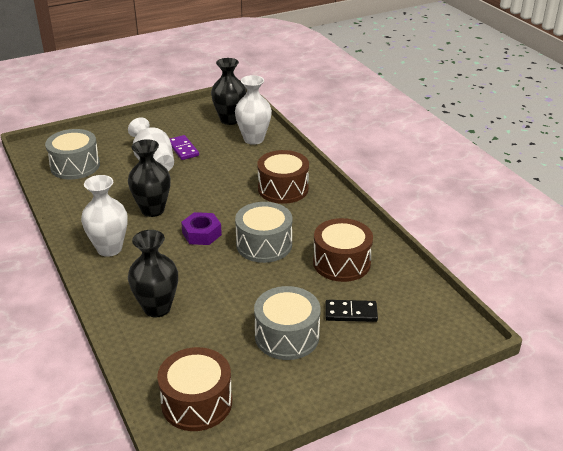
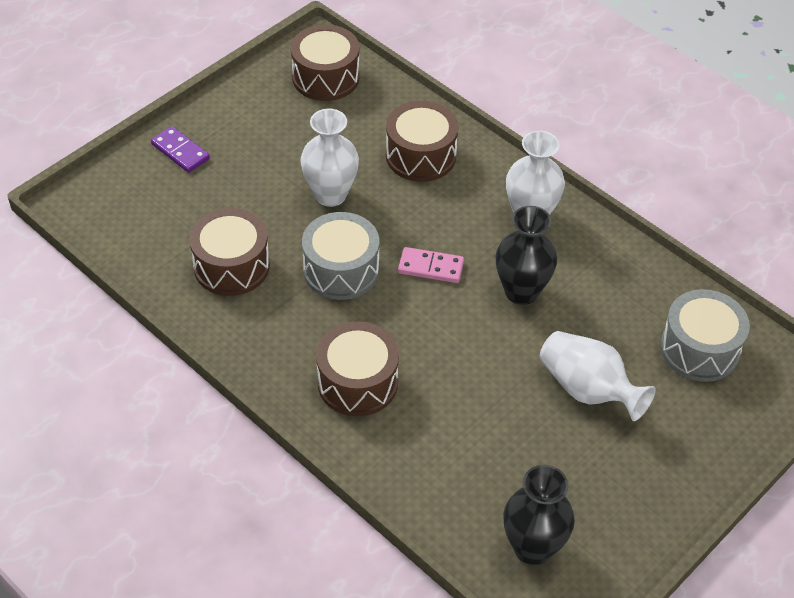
camera: 160 degrees right, 15 degrees up
(157, 308) = (421, 156): black vase -> brown drum
(183, 149) = (563, 435): purple domino -> purple domino (180, 151)
(201, 234) = (430, 267): purple nut -> pink domino
(253, 139) = (460, 498): white vase -> white vase (330, 195)
(287, 336) = (266, 157): grey drum -> none
(351, 313) = (203, 199): black domino -> none

